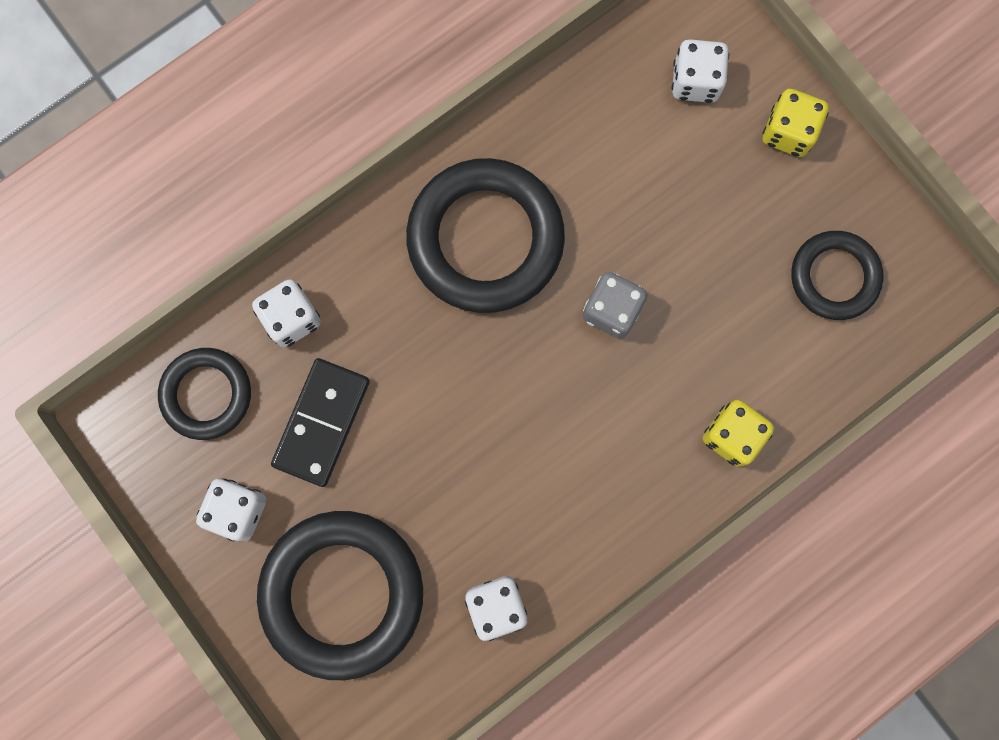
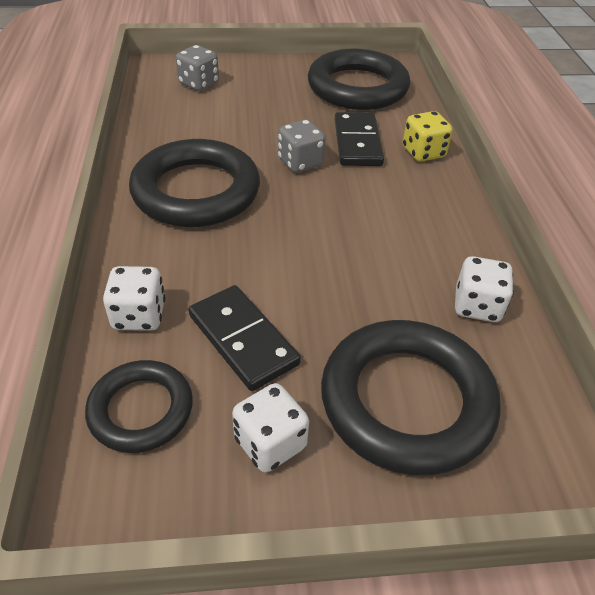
camera: 60 degrees left, 35 degrees down
(695, 82) = (199, 84): white dice -> grey dice
(698, 349) = (357, 143): none -> black domino
(788, 132) = (262, 70): yellow dice -> none
(834, 277) = (357, 87): black ring -> black ring, size x1.73

